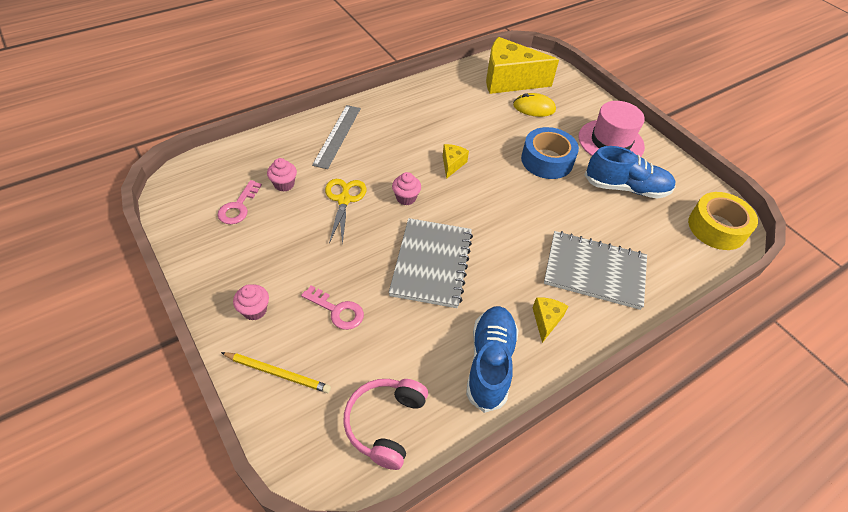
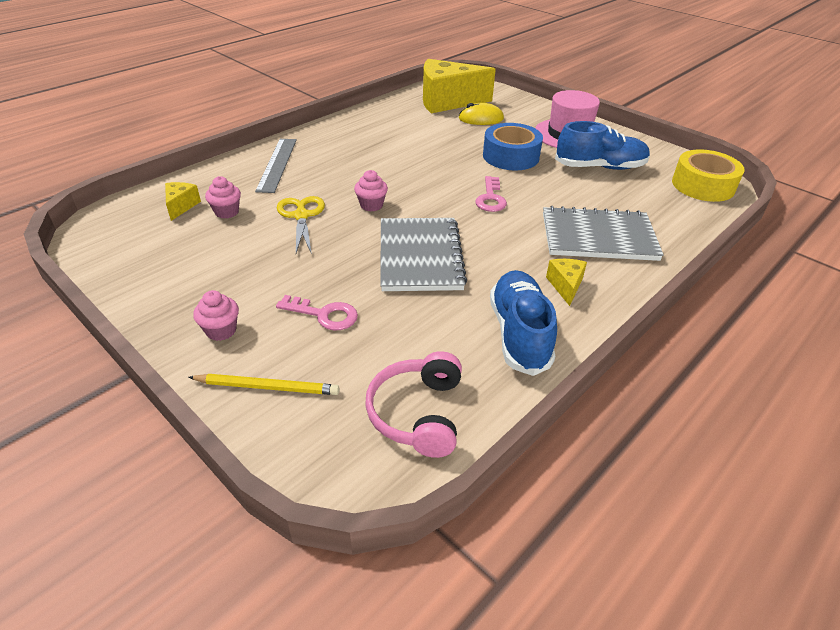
camera: 10 degrees left, 10 degrees down
(238, 207) = (176, 239): pink key -> pink key (490, 198)
(452, 164) = (412, 172): yellow cheese -> yellow cheese (181, 206)

